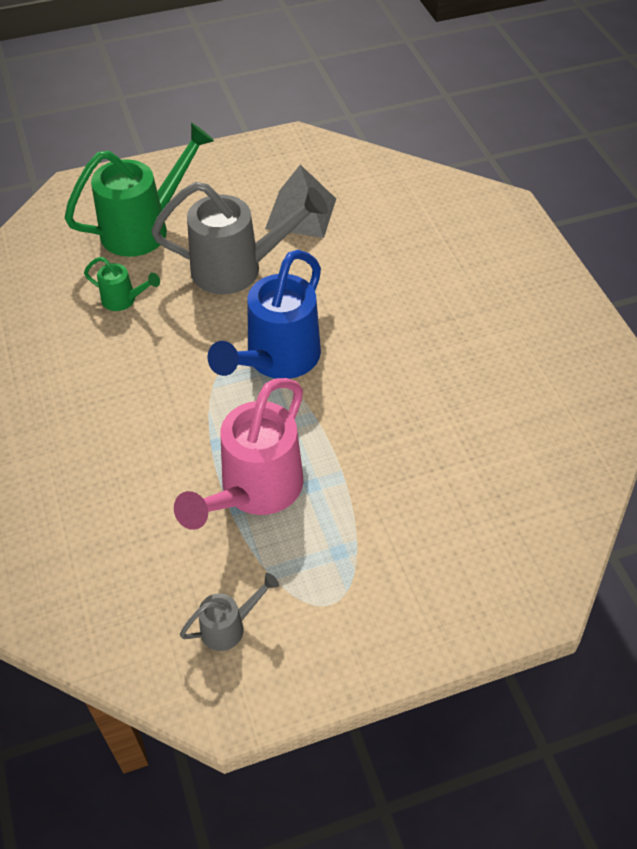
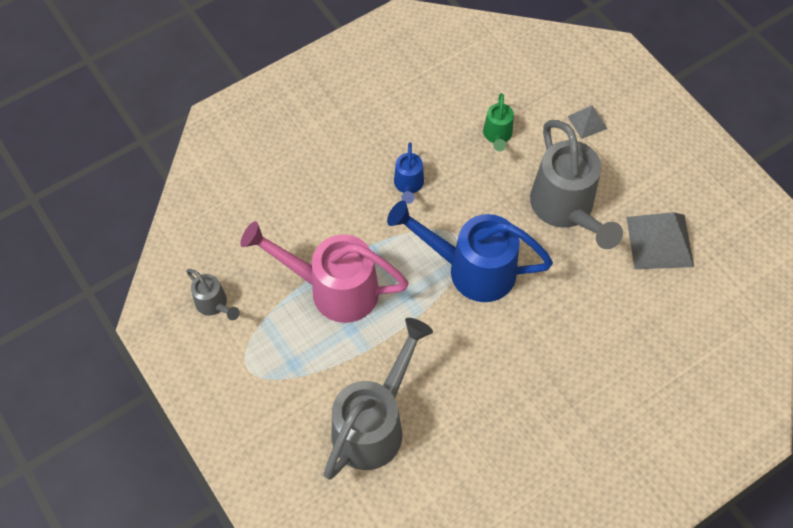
camera: 75 degrees right, 10 degrees up
(144, 228) = (587, 122): green watering can -> grey pyramid
(149, 390) = (408, 185): none -> blue watering can
(435, 487) = (374, 424): none -> grey watering can

